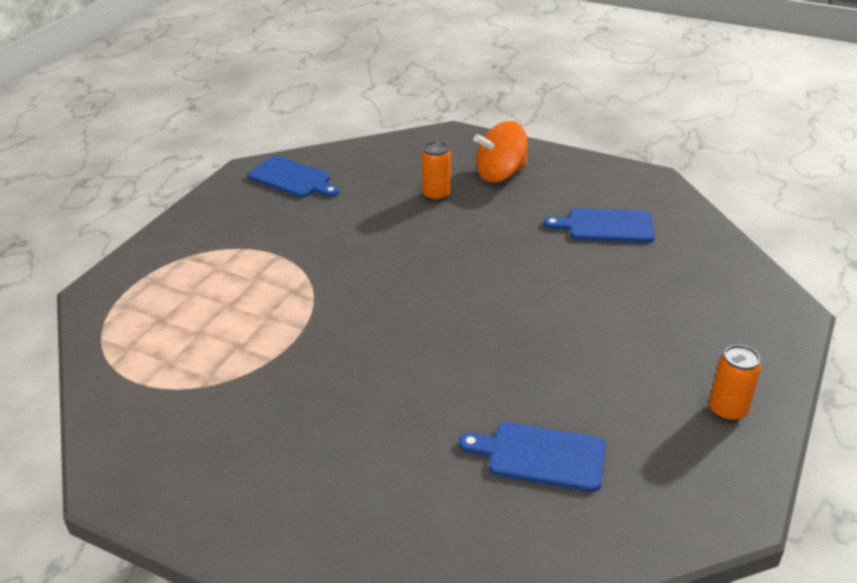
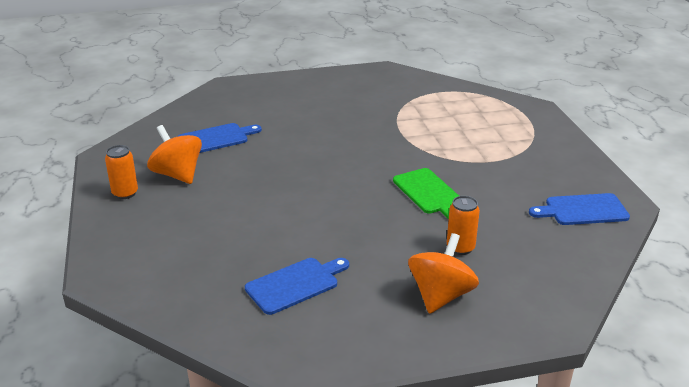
camera: 140 degrees right, 5 degrees down
(388, 249) = (429, 193): none -> green cutting board
(640, 409) = (177, 175): none -> orange spinning top

